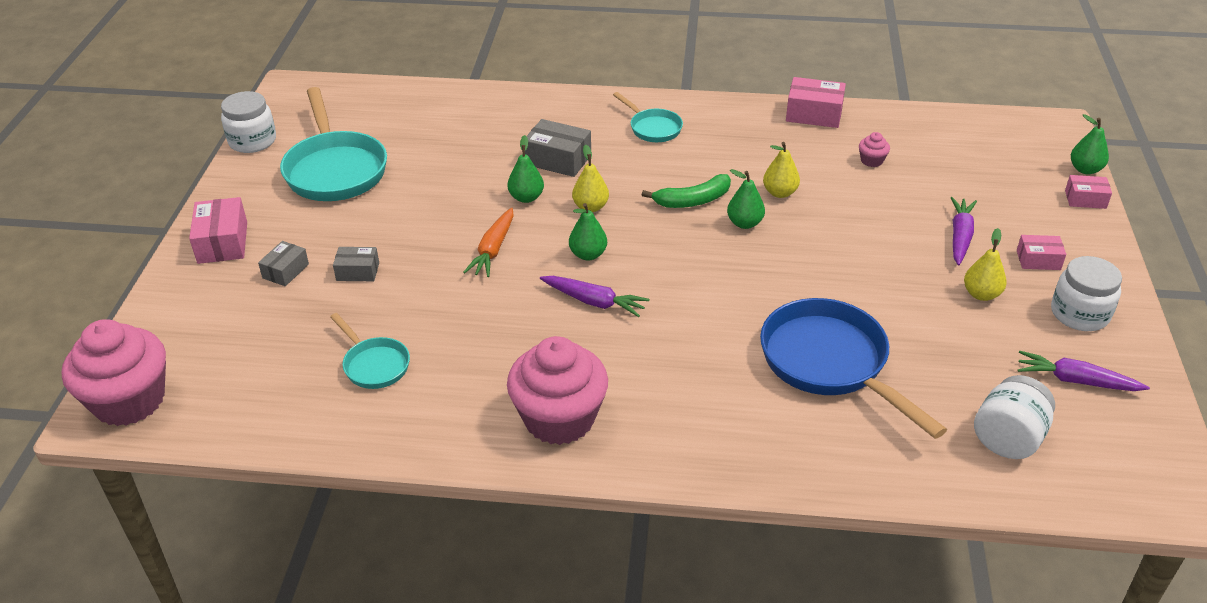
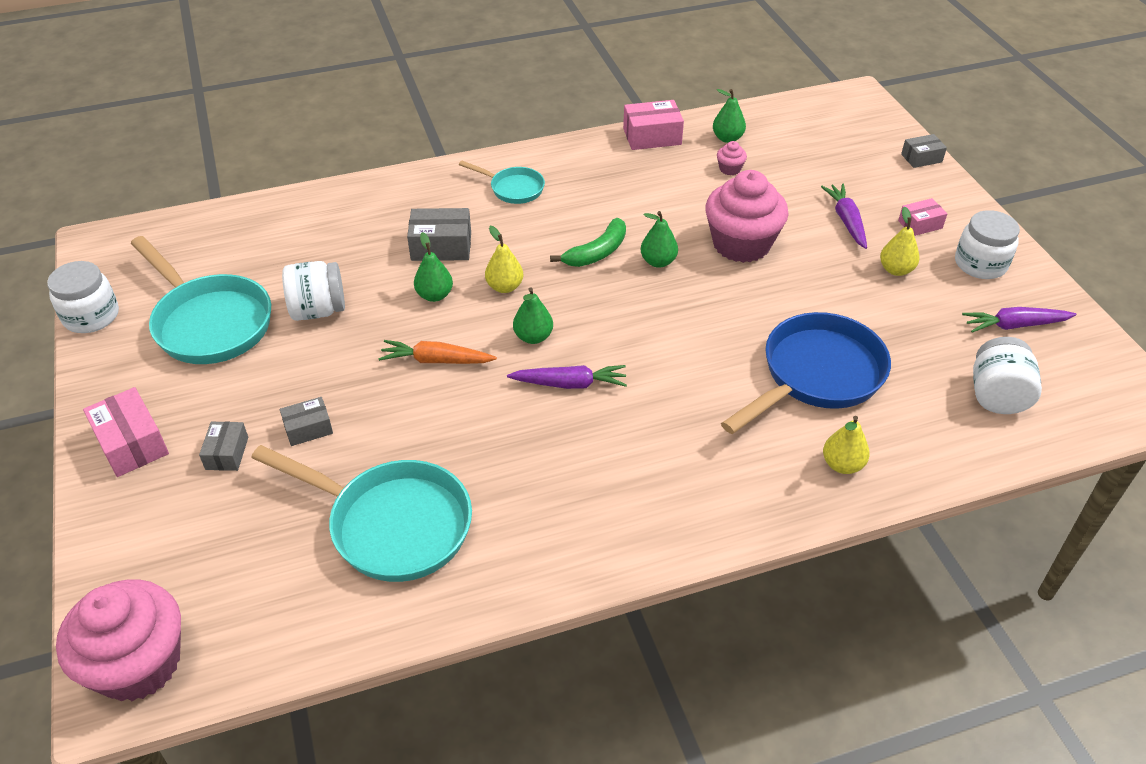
camera: 25 degrees left, 5 degrees up
(374, 365) = (391, 524): turquoise pan -> turquoise pan, size x1.91
(424, 183) = (318, 310): none -> white jar
(493, 250) = (436, 360): orange carrot -> orange carrot turned 105 degrees clockwise
(559, 418) = (612, 515): pink cupcake -> pink cupcake (741, 244)
(780, 193) = (670, 222): yellow pear -> yellow pear (842, 464)
(830, 364) = (816, 375): blue pan -> blue pan turned 105 degrees clockwise
(1085, 169) = (904, 131): green pear -> green pear (727, 138)
(1085, 199) = (921, 158): pink box -> grey box

